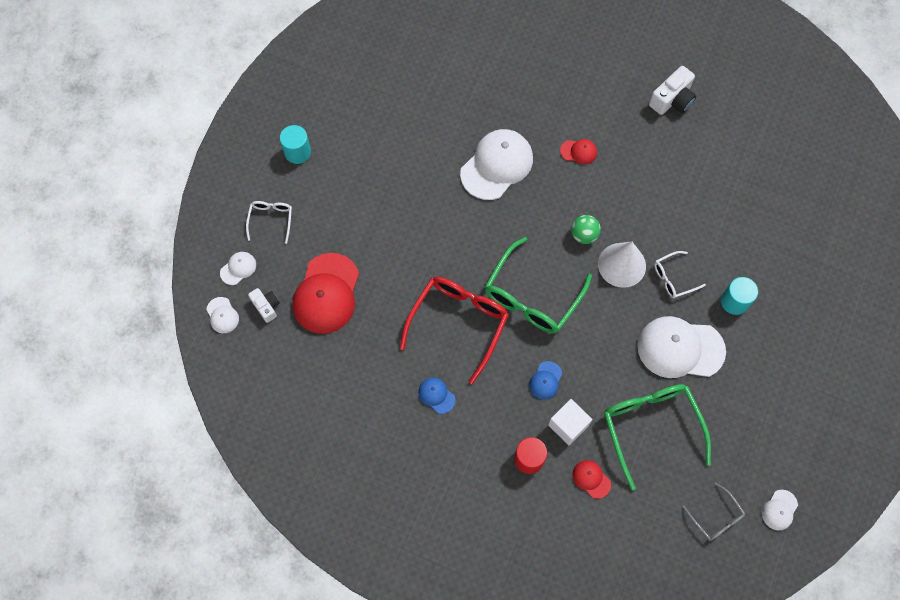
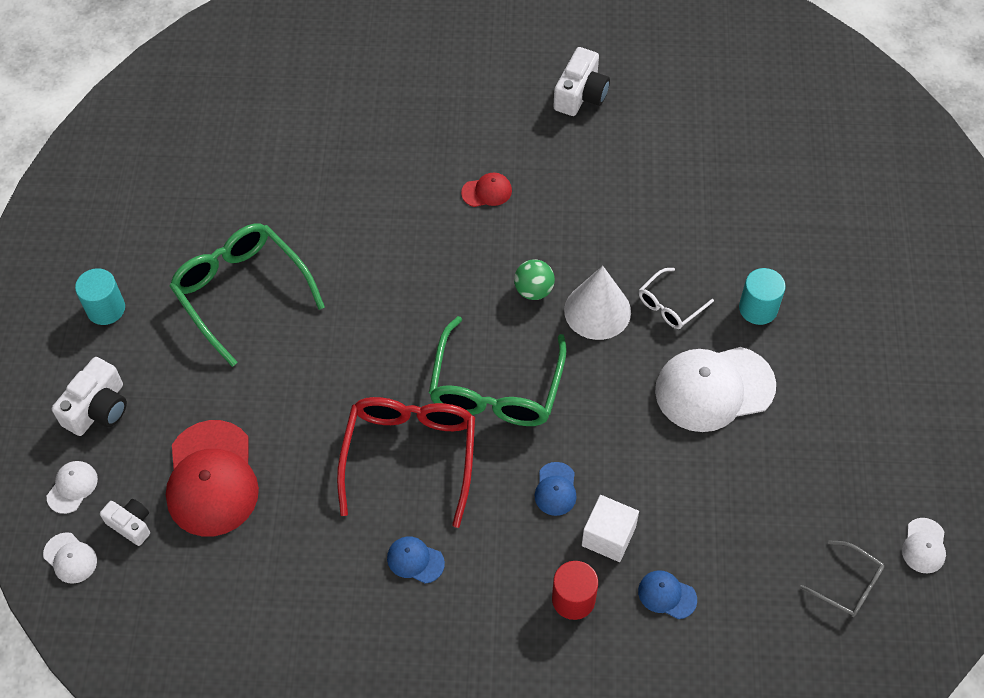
camera: 20 degrees left, 10 degrees down
(271, 220) = (98, 408): white glasses -> white camera
(497, 165) = (386, 241): white cap -> none
(591, 479) = (667, 595): red cap -> blue cap
(651, 428) = (718, 501): green glasses -> green glasses (241, 292)

